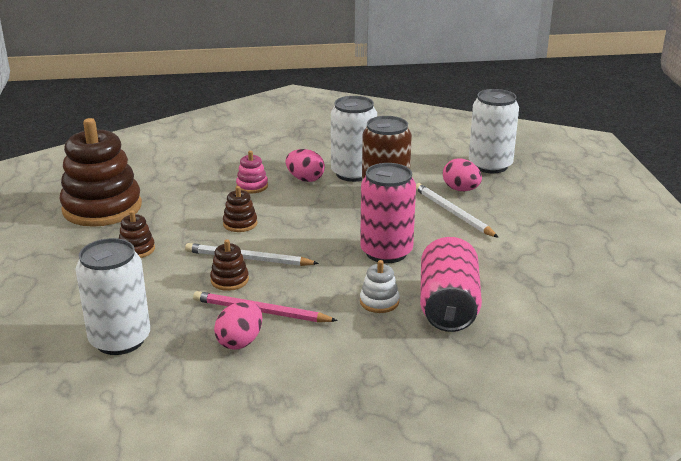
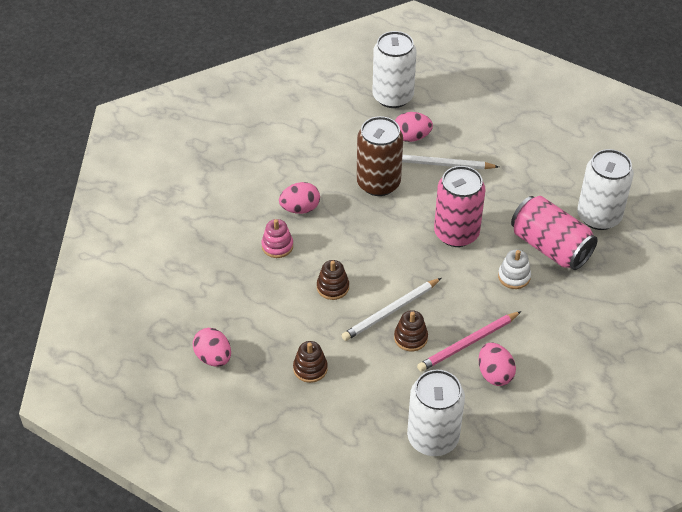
camera: 50 degrees left, 20 degrees up
(102, 208) = (213, 357): brown stacking toy -> pink egg
(353, 173) = (321, 176): white can -> white can (599, 216)

